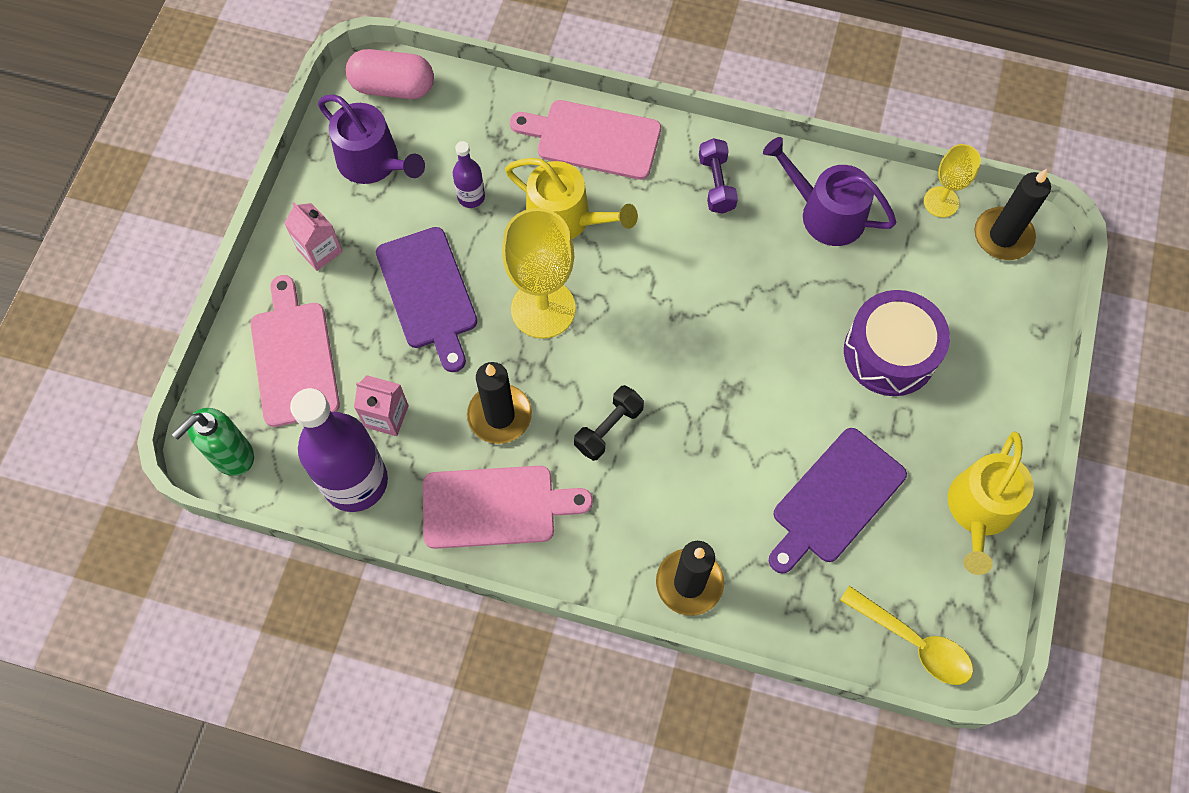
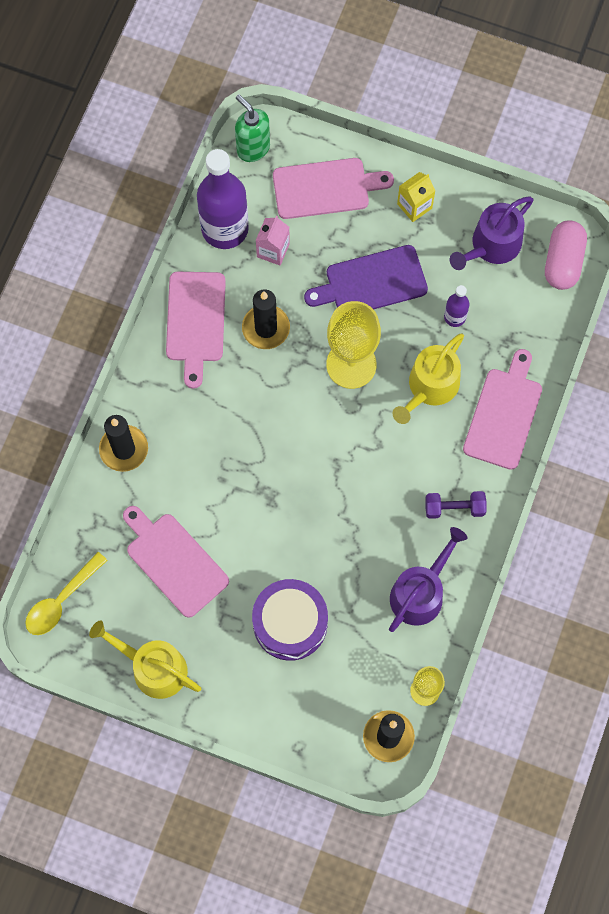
camera: 95 degrees right, 5 degrees up
(320, 250) = (414, 206): pink carton -> yellow carton
(609, 428) = (247, 404): black dumbbell -> none
(835, 499) = (174, 562): purple cutting board -> pink cutting board

